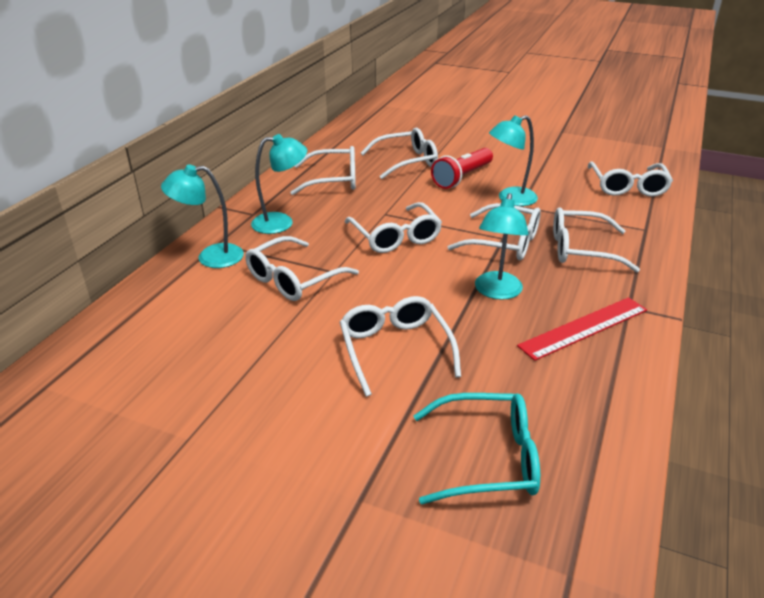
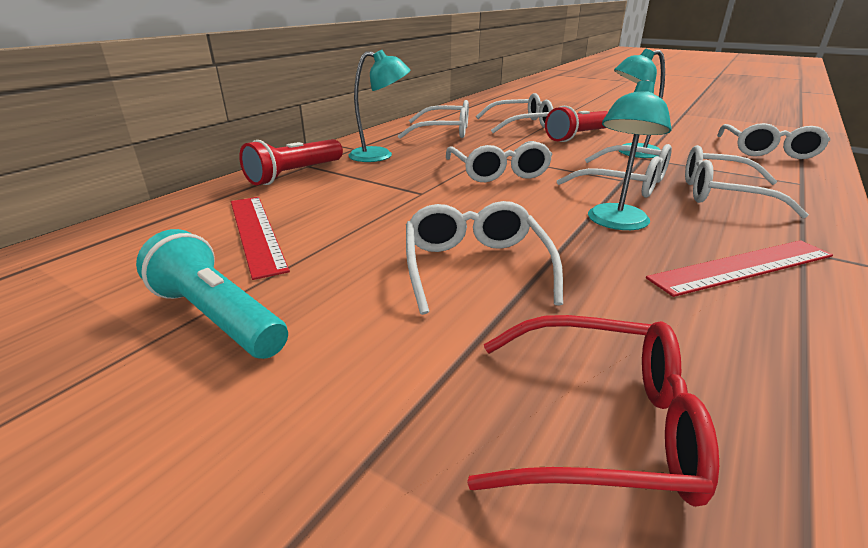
camera: 10 degrees right, 5 degrees down
(210, 257) = (295, 174): turquoise lamp -> red flashlight
(210, 333) = (256, 232): none -> red ruler
(222, 416) = (218, 317): none -> turquoise flashlight
(293, 279) = (373, 196): white glasses -> none
(488, 458) = (601, 424): turquoise glasses -> red glasses

